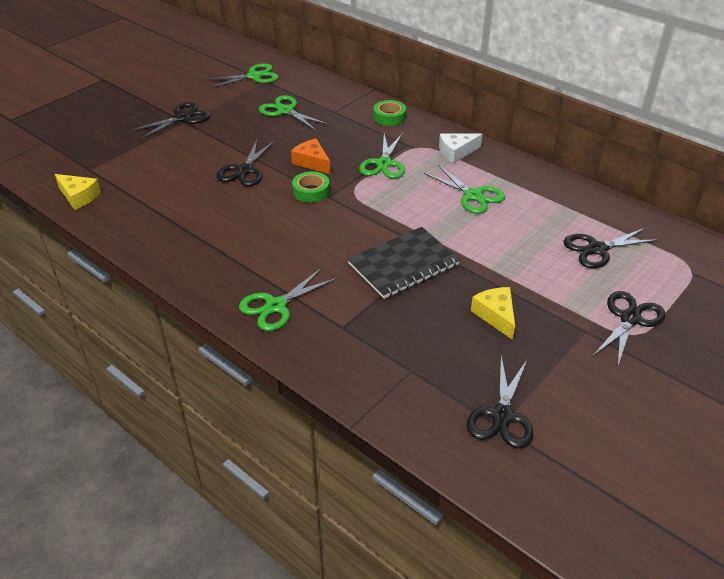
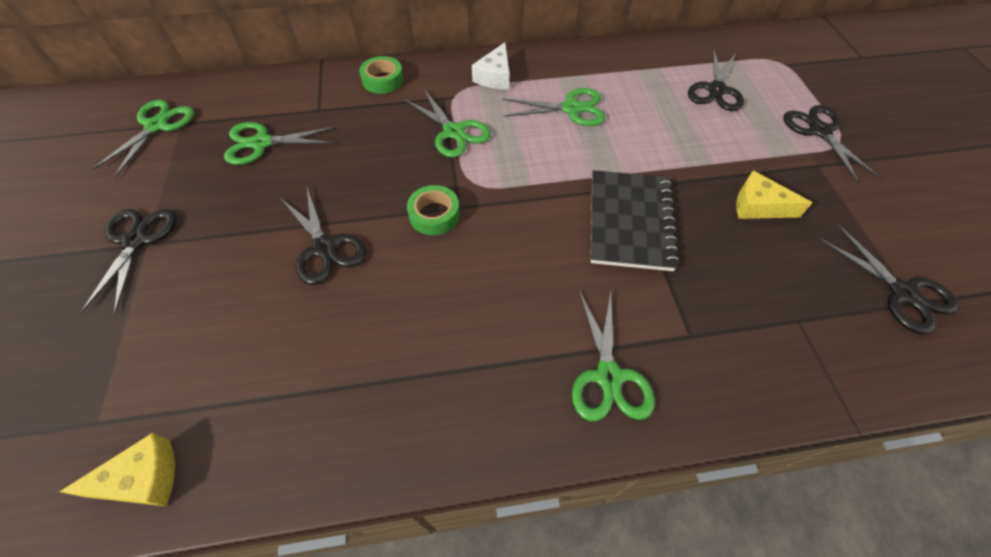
camera: 50 degrees left, 15 degrees up
(312, 162) = (384, 181): orange cheese -> none

